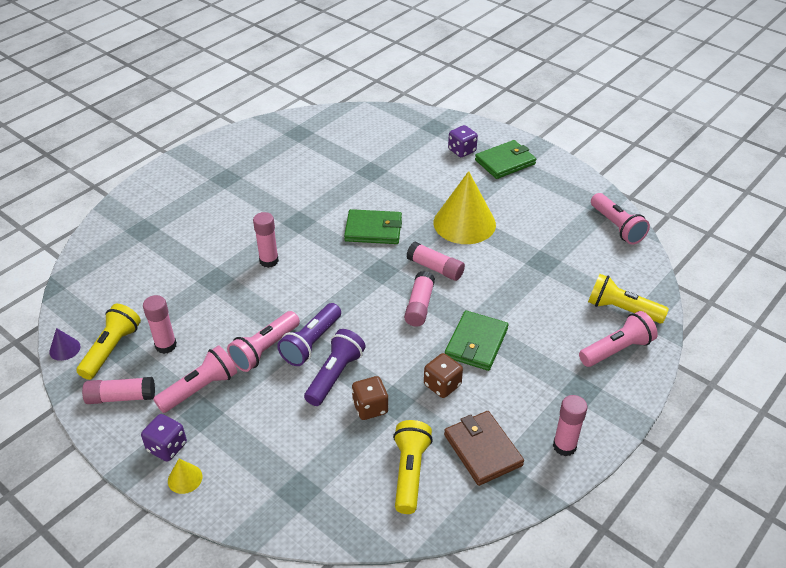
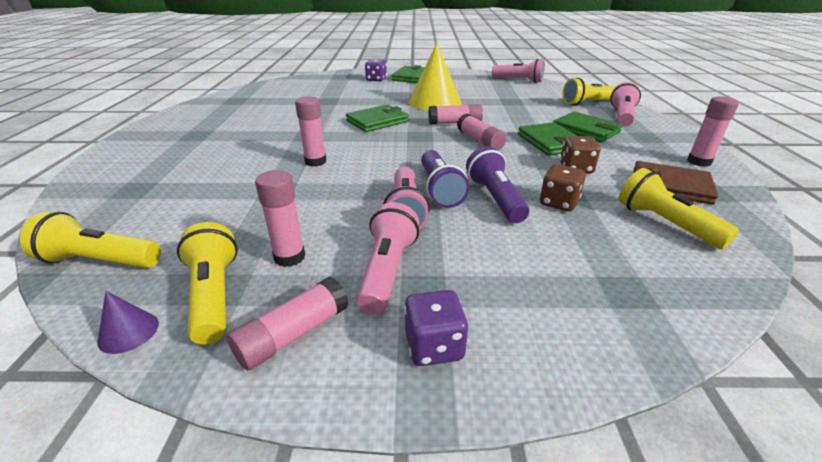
camera: 40 degrees left, 10 degrees down
(85, 290) = (100, 261): none -> yellow flashlight
(185, 478) = (508, 363): yellow cone -> none
(538, 347) = (586, 130): none -> green wallet

